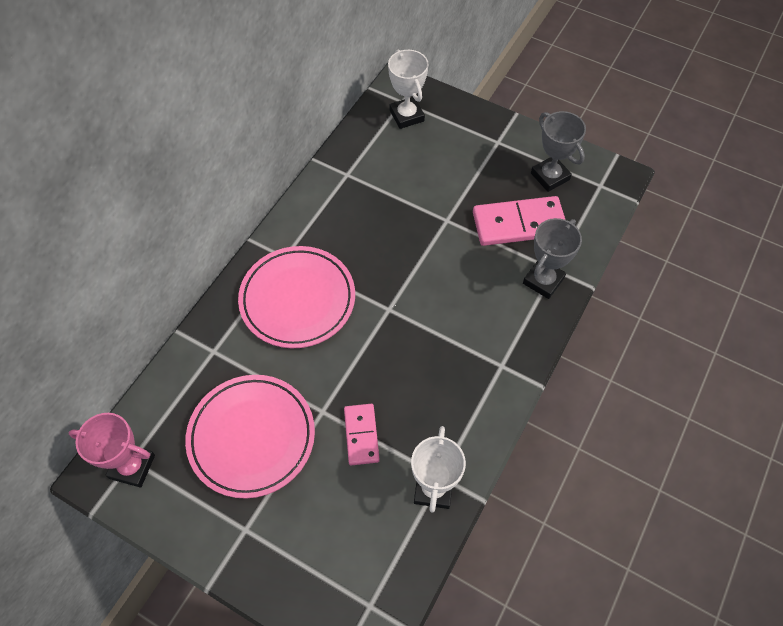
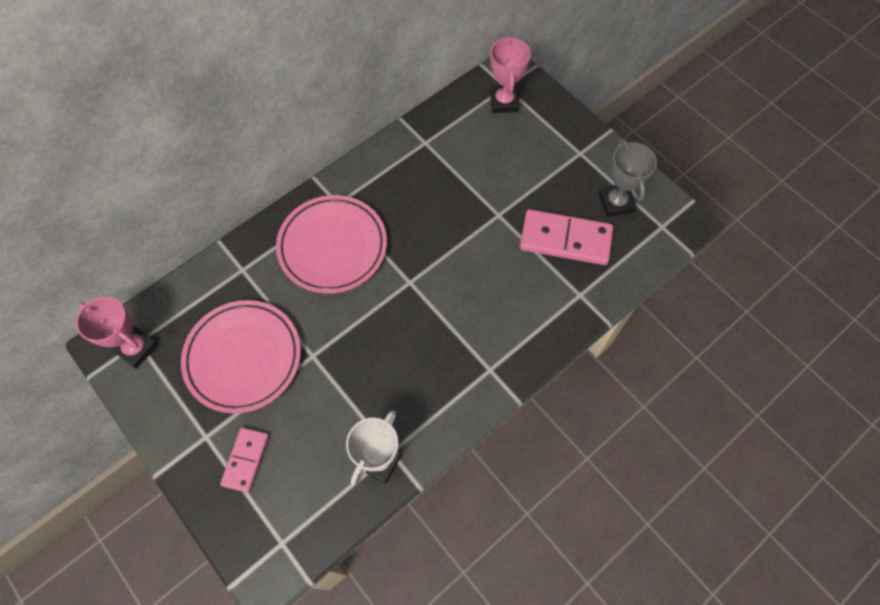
camera: 20 degrees right, 5 degrees up
(361, 435) = (337, 389): pink domino -> pink domino (245, 460)
(406, 116) = (504, 102): white trophy -> pink trophy
(543, 281) = (564, 302): grey trophy -> none

